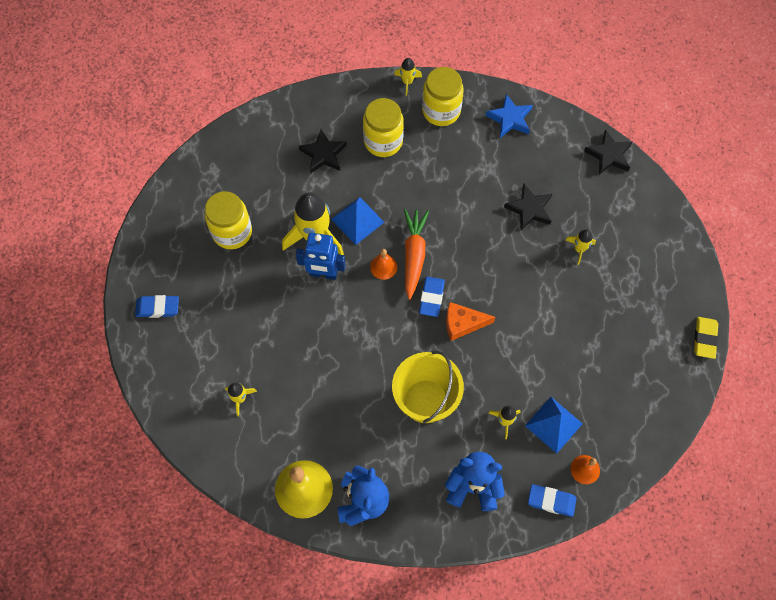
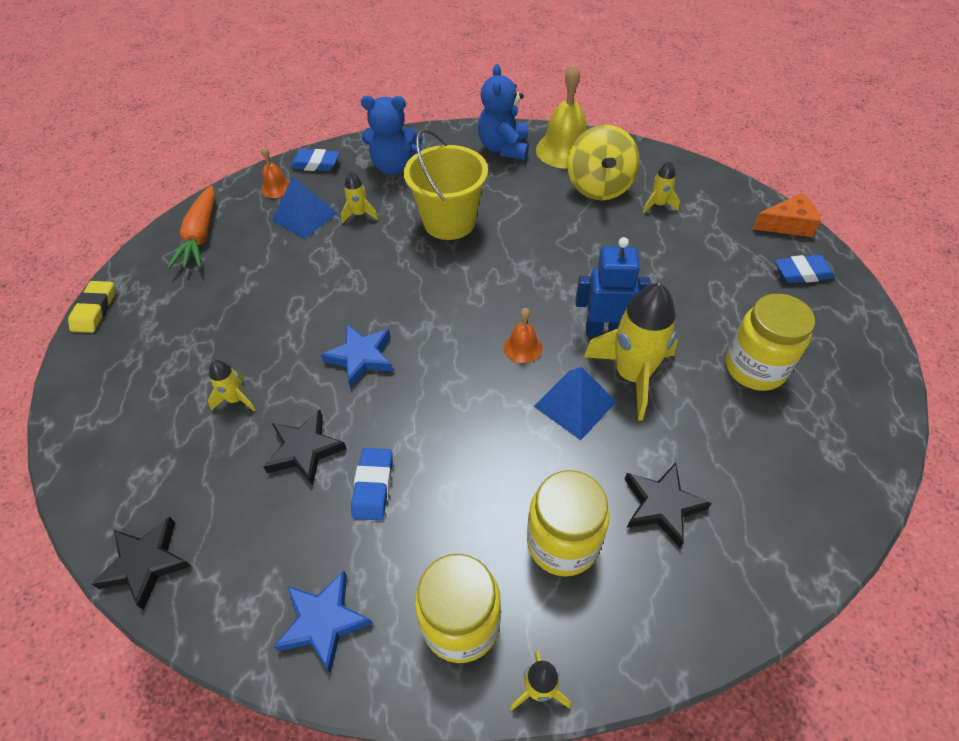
camera: 175 degrees right, 15 degrees down
(285, 429) = (599, 187): none -> yellow spinning top
(414, 255) = (482, 366): orange carrot -> orange carrot (200, 236)
(431, 298) = (451, 318): blue eraser -> blue eraser (373, 486)
(463, 323) = (408, 295): orange cheese -> orange cheese (787, 224)
(497, 272) = (361, 357): none -> blue star

